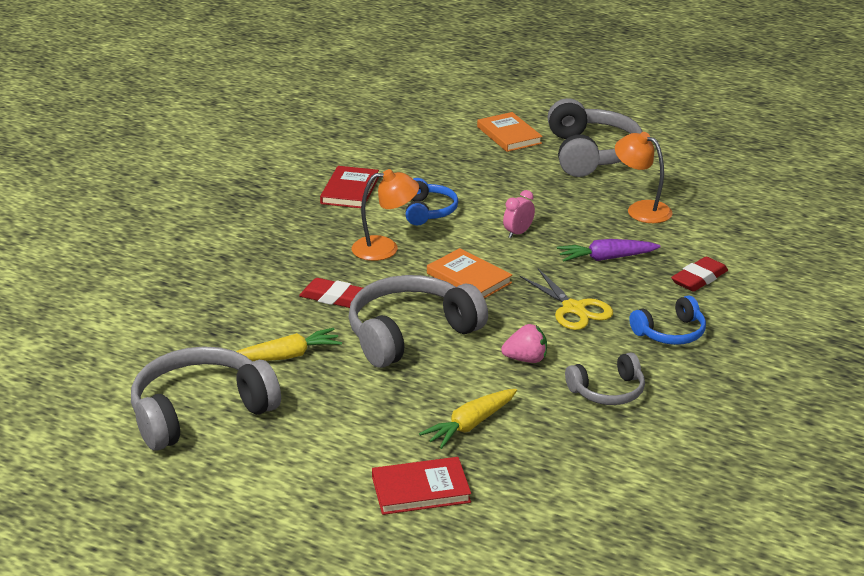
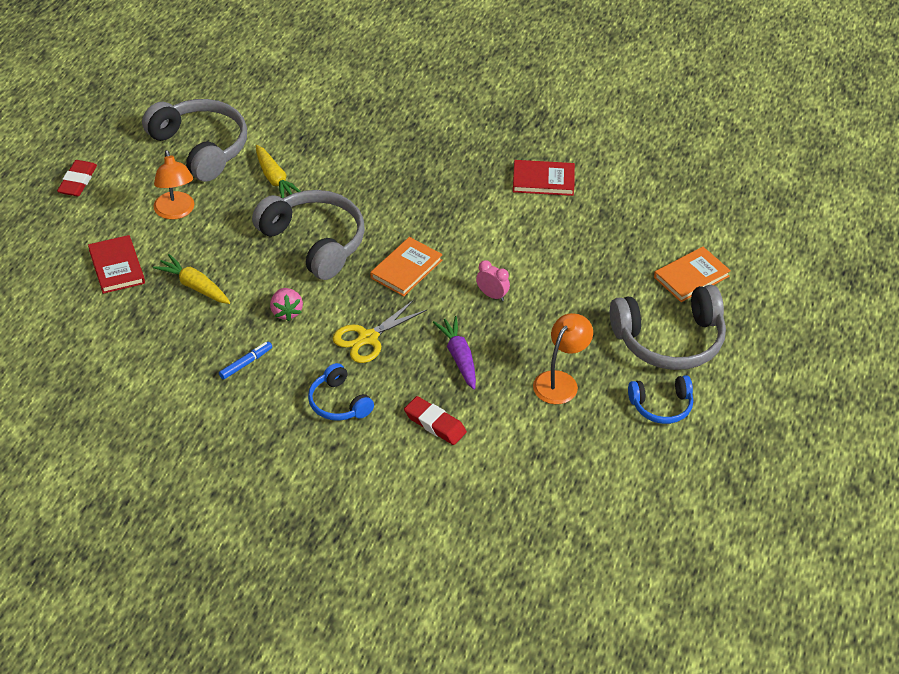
camera: 80 degrees right, 15 degrees up
(334, 298) = (361, 193): red eraser -> red eraser (77, 181)
(385, 248) = (446, 213): orange lamp -> orange lamp (176, 212)
(428, 211) = (518, 233): blue headphones -> blue headphones (661, 406)
(608, 391) = (246, 363): grey headphones -> blue marker

